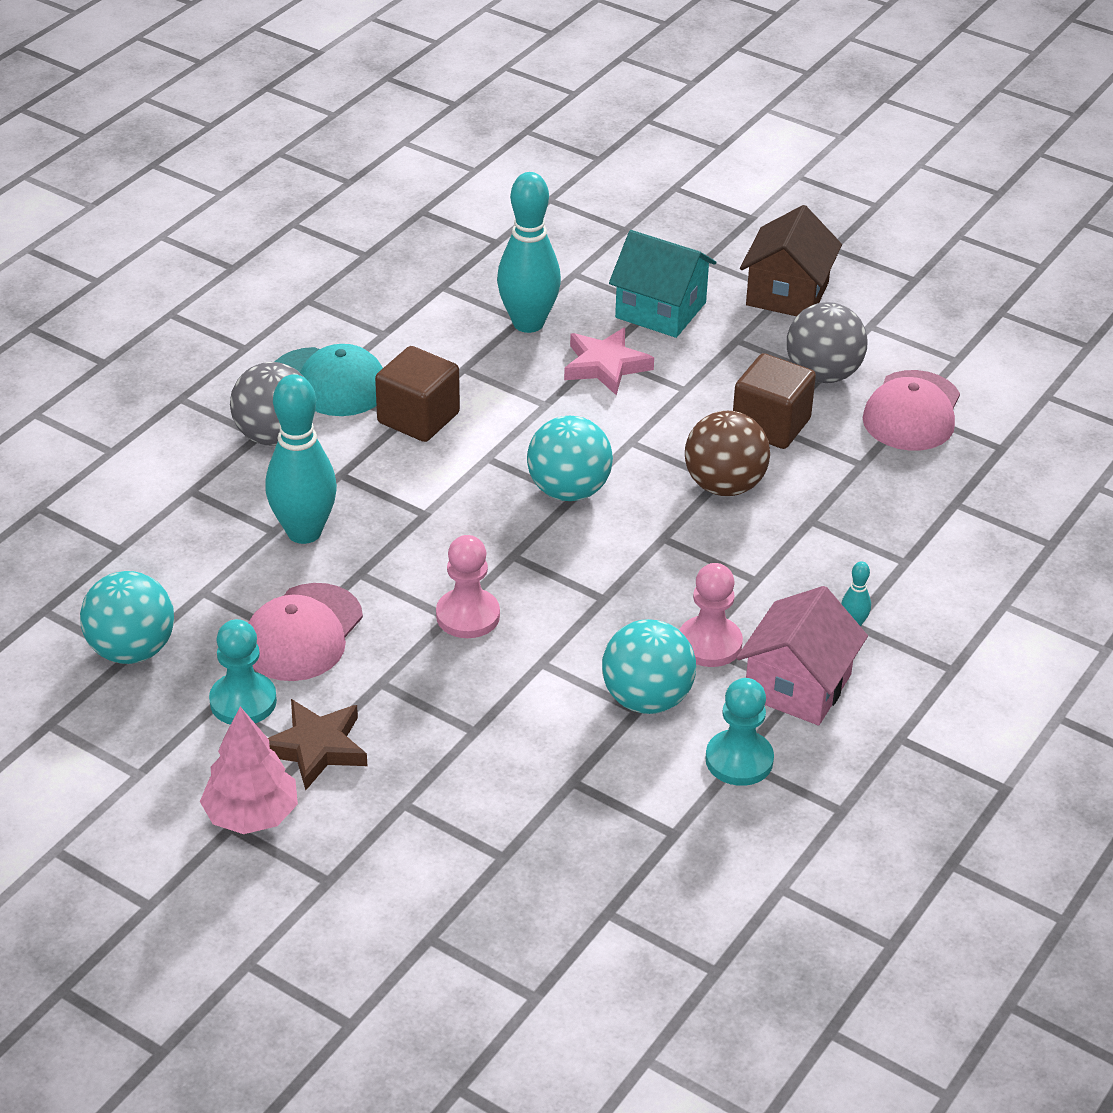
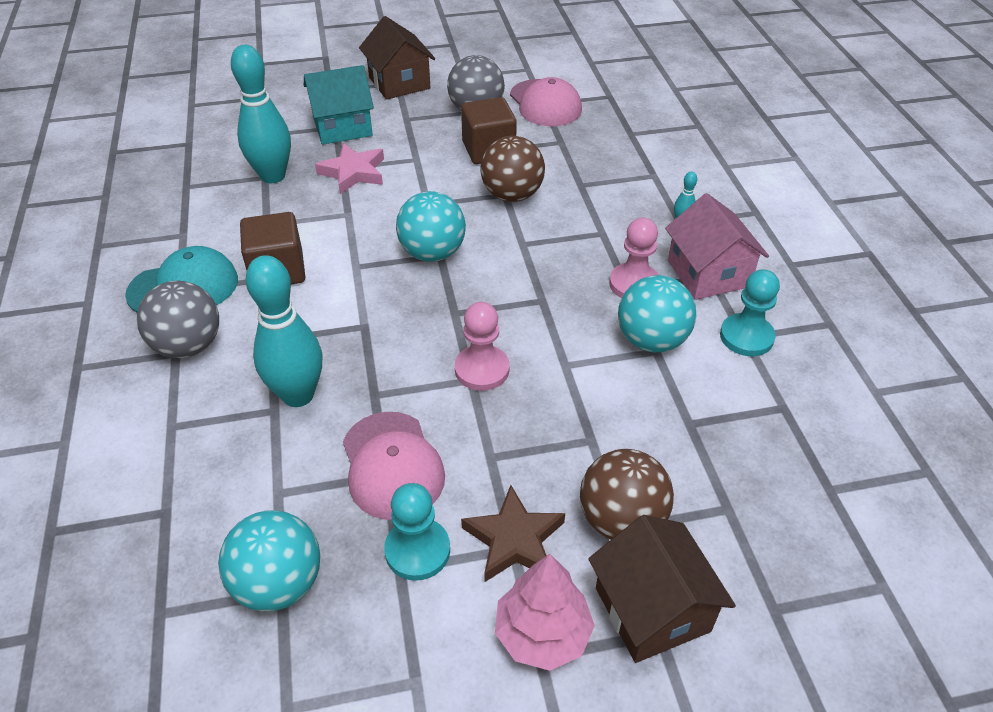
camera: 45 degrees left, 5 degrees up
(344, 865) = (652, 609): none -> brown house
(410, 798) = (621, 520): none -> brown ball

